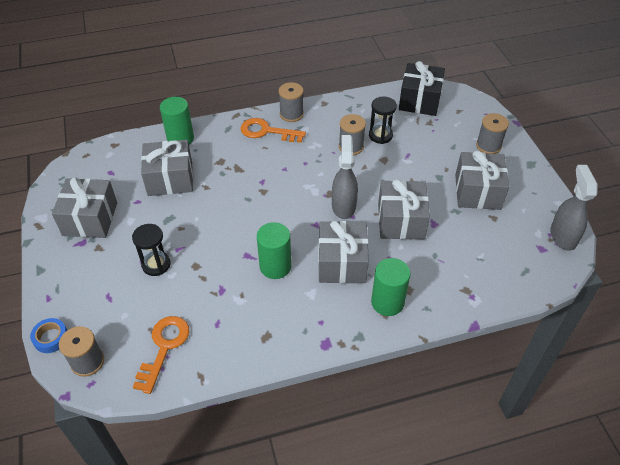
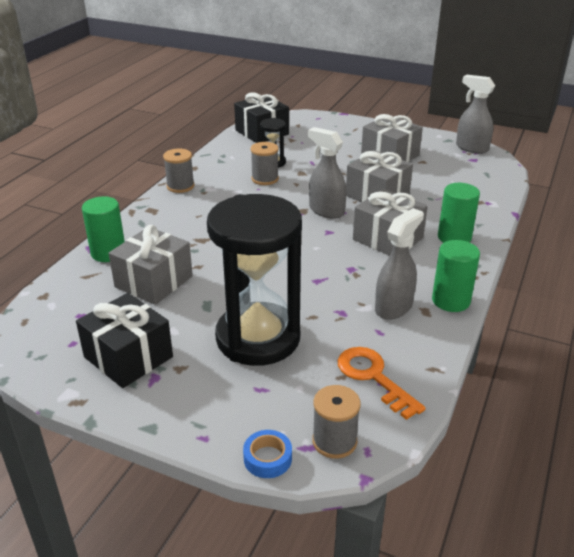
camera: 50 degrees left, 15 degrees down
(90, 219) = (128, 357): grey gift -> black gift
(156, 264) = (258, 338): black hourglass -> black hourglass, size x2.30
(253, 315) = (394, 307): none -> grey spray bottle
(267, 131) = (180, 206): orange key -> none
(275, 266) = (350, 271): green cylinder -> green cylinder (451, 301)
(488, 146) = (350, 131): grey spool -> none

